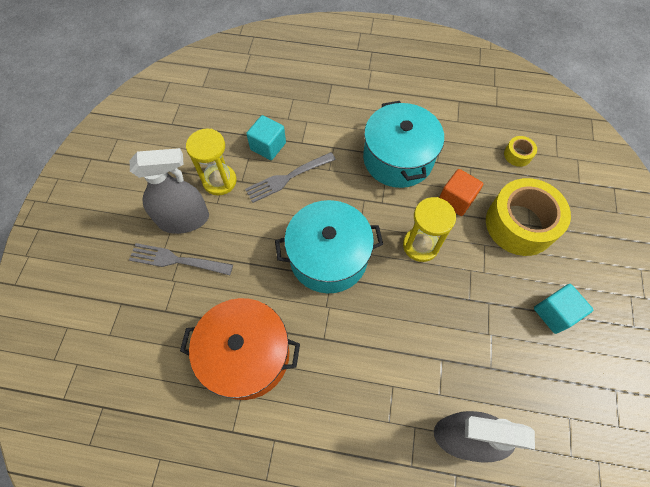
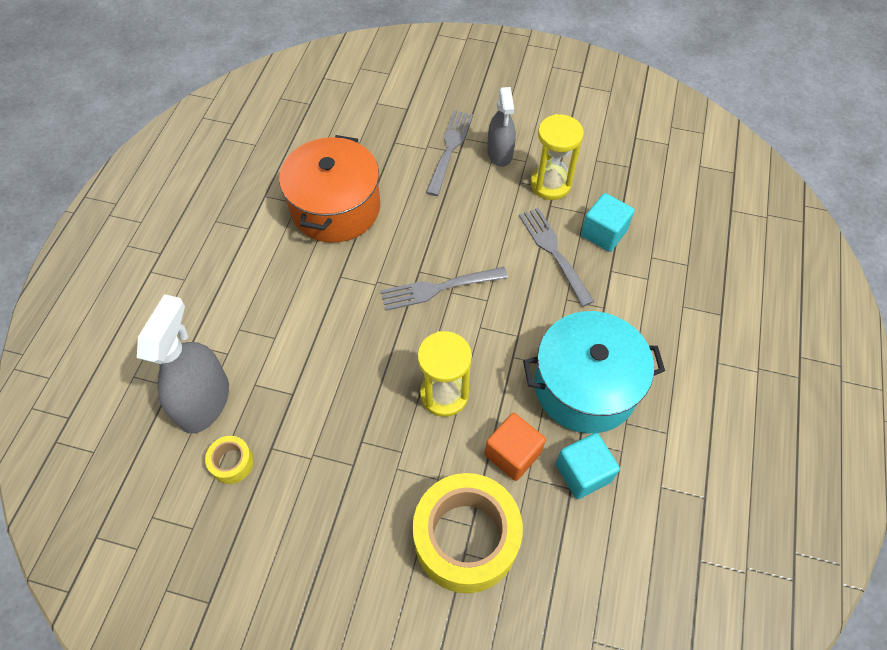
camera: 95 degrees right, 5 degrees down
(184, 219) = (500, 153): grey spray bottle -> grey spray bottle, size x0.67
(328, 257) = (438, 288): turquoise pot -> grey fork
(517, 155) = (594, 570): yellow tape -> yellow tape (232, 463)
(554, 313) = (324, 550): turquoise cube -> turquoise cube (583, 473)

